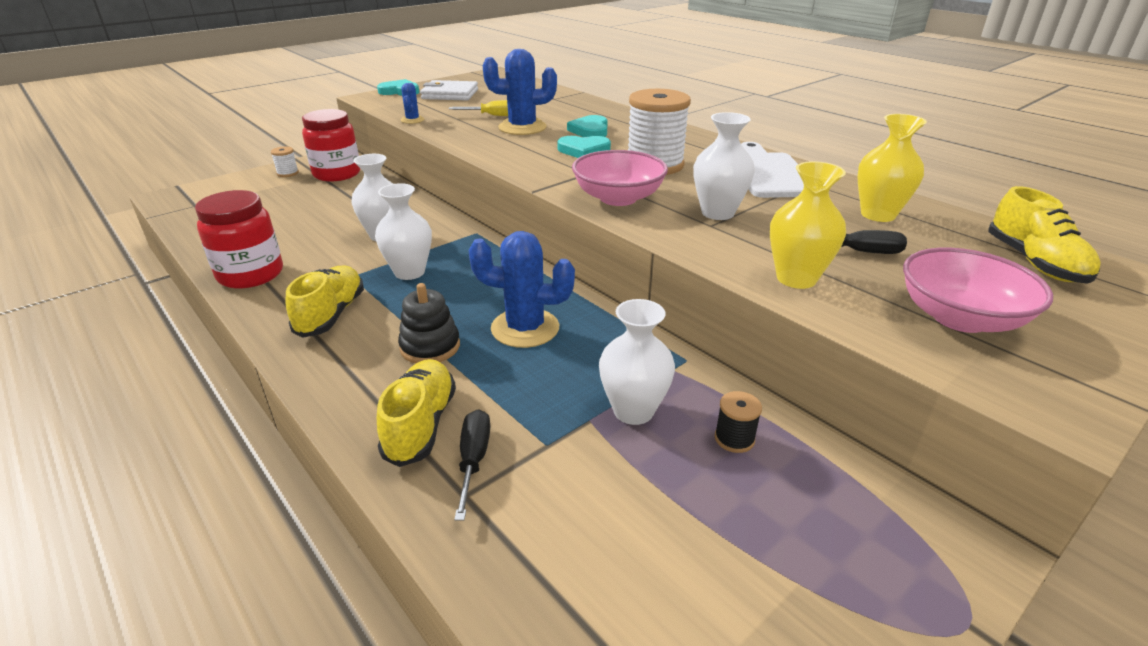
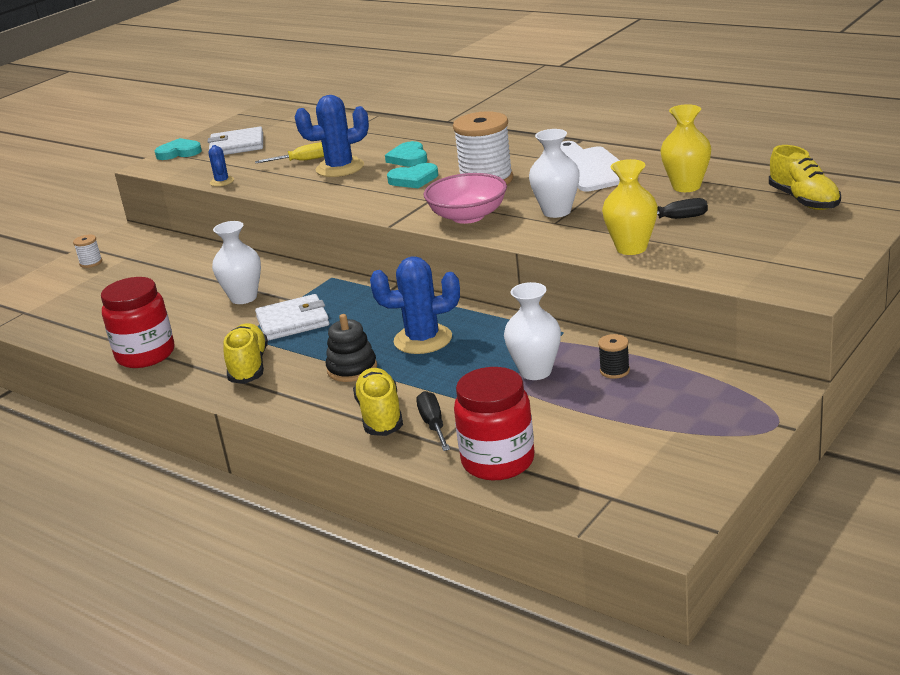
camera: 10 degrees left, 5 degrees down
(337, 174) = (145, 253): red jar -> red jar (498, 461)
(409, 272) = (293, 321): white vase -> white wallet
(959, 318) = (749, 250): pink bowl -> none

